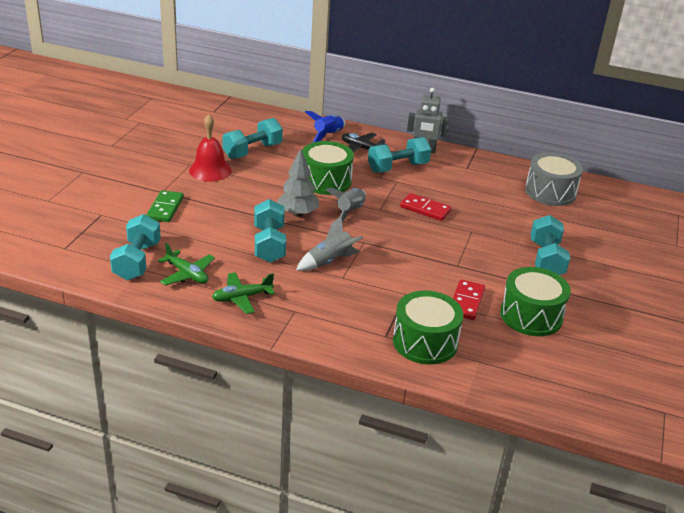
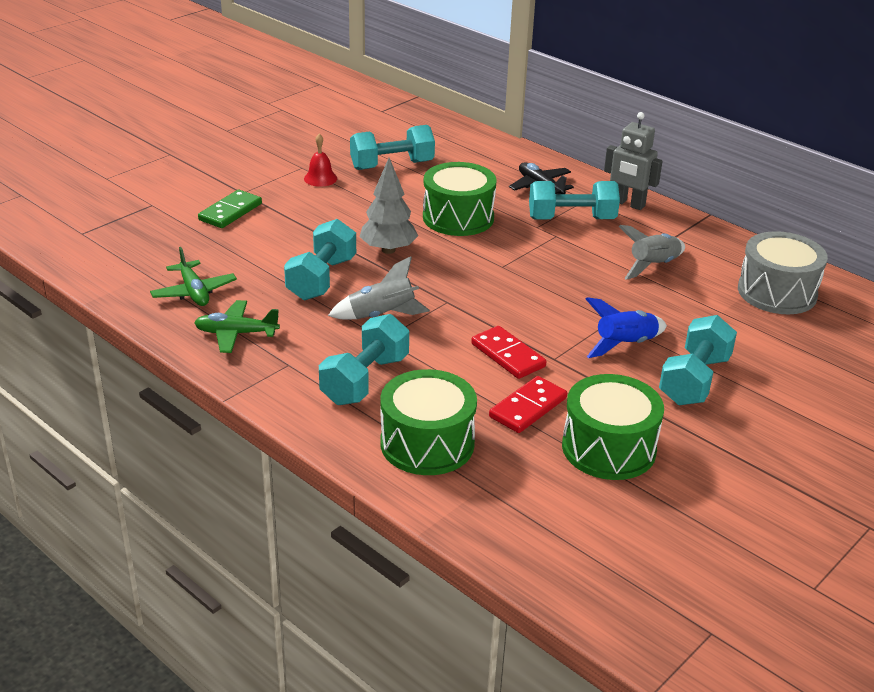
camera: 25 degrees right, 0 degrees up
(137, 261) = (149, 264): turquoise dumbbell -> turquoise dumbbell (365, 380)
(210, 170) = (320, 178): red bell -> red bell, size x0.59
(328, 135) = (507, 163): blue rocket -> blue rocket (625, 345)
(350, 212) = (459, 261): grey rocket -> grey rocket (653, 266)
(425, 209) = (567, 278): red domino -> red domino (508, 355)

